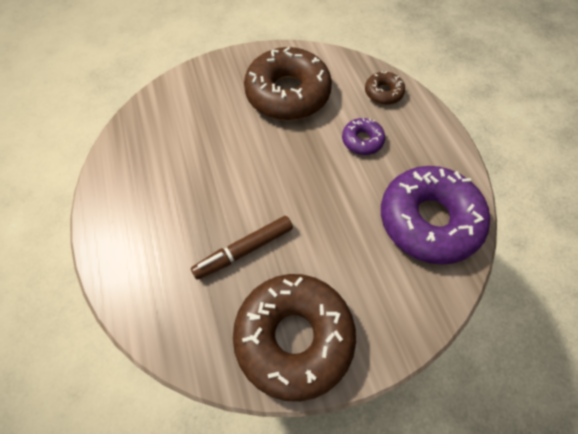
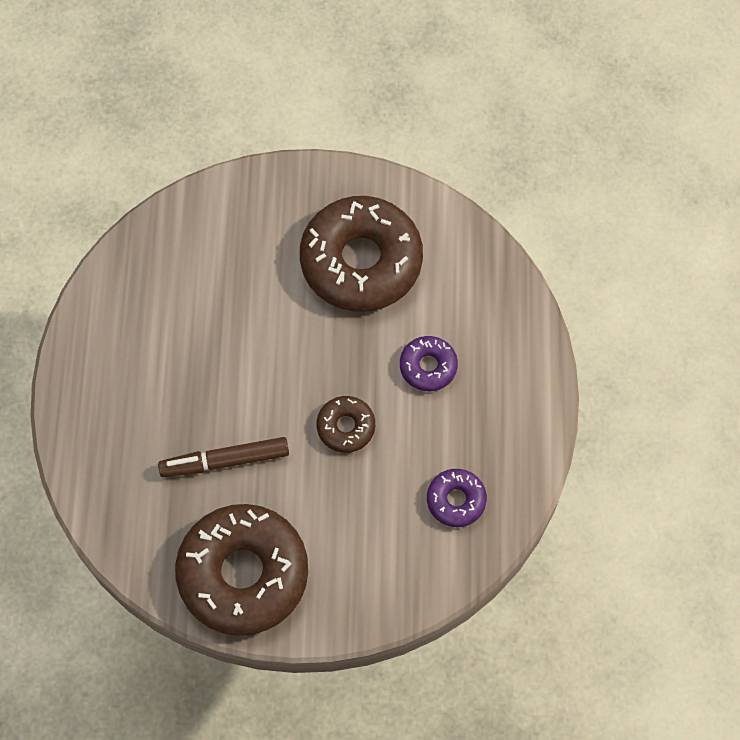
camera: 20 degrees right, 5 degrees up
(383, 93) = (493, 303): brown donut -> brown donut (346, 427)
(428, 220) = (456, 500): purple donut -> purple donut, size x0.46

